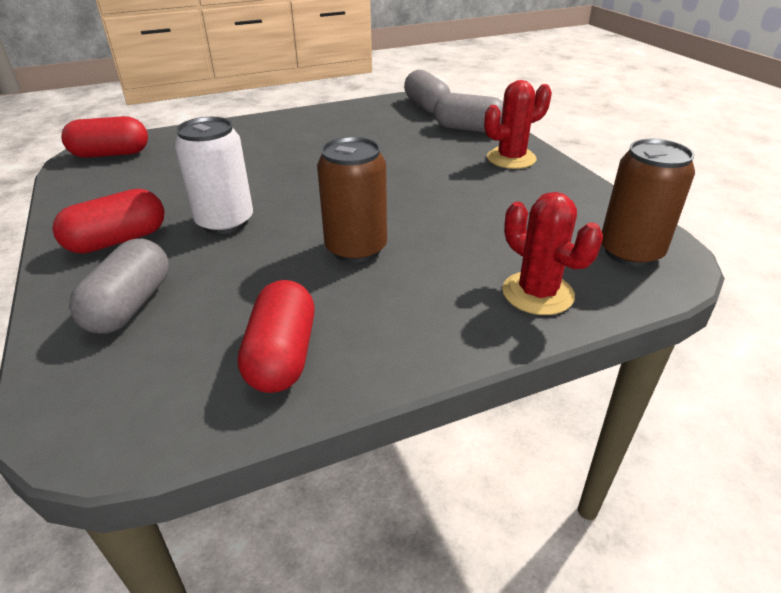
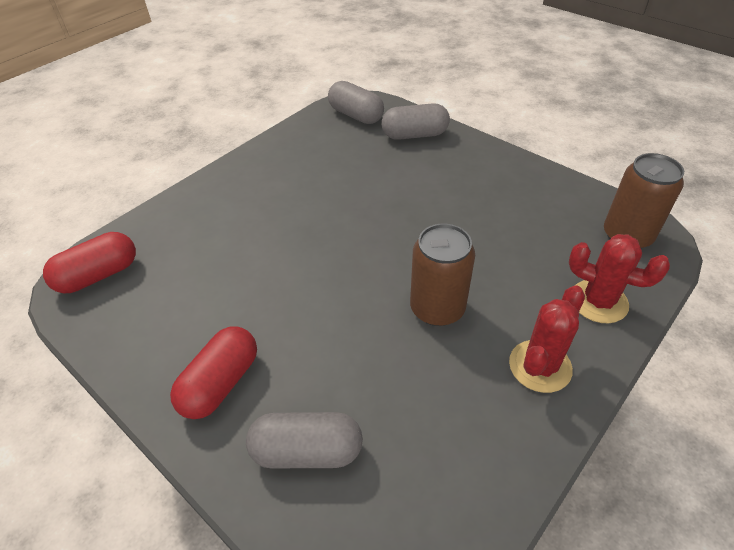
camera: 25 degrees left, 10 degrees up
(130, 305) = (307, 451): grey capsule -> grey capsule turned 75 degrees counterclockwise
(225, 222) = (301, 321): white can -> none
(282, 356) = (476, 443): red capsule -> none
(511, 158) = (474, 161): red cactus -> red cactus (540, 366)

